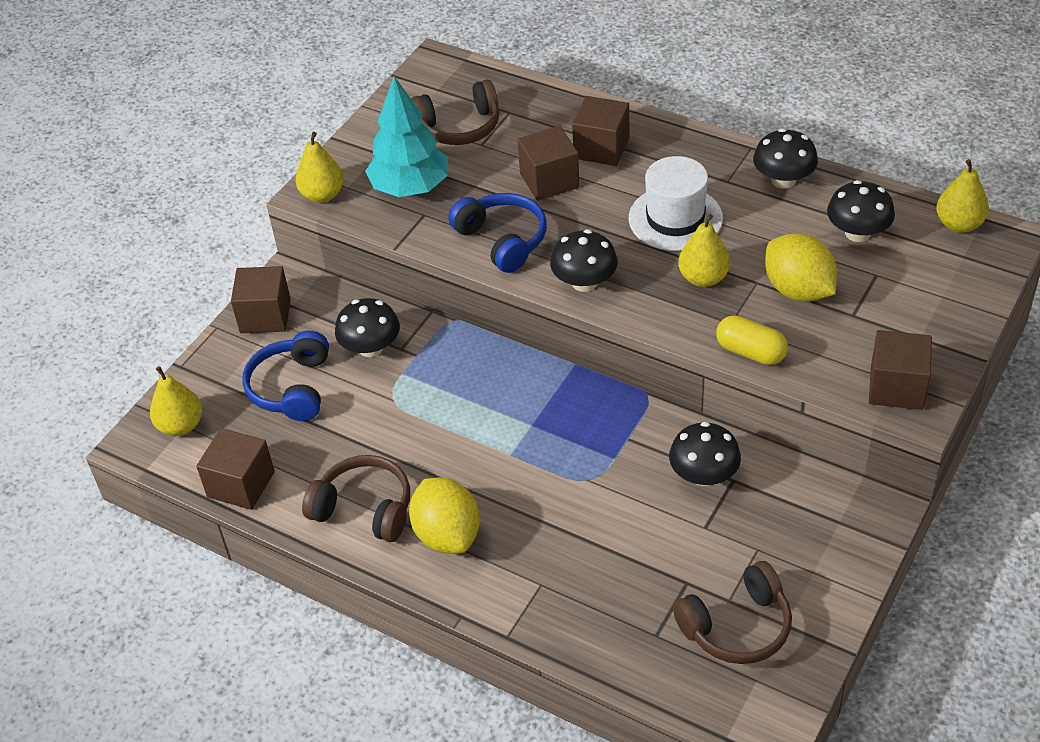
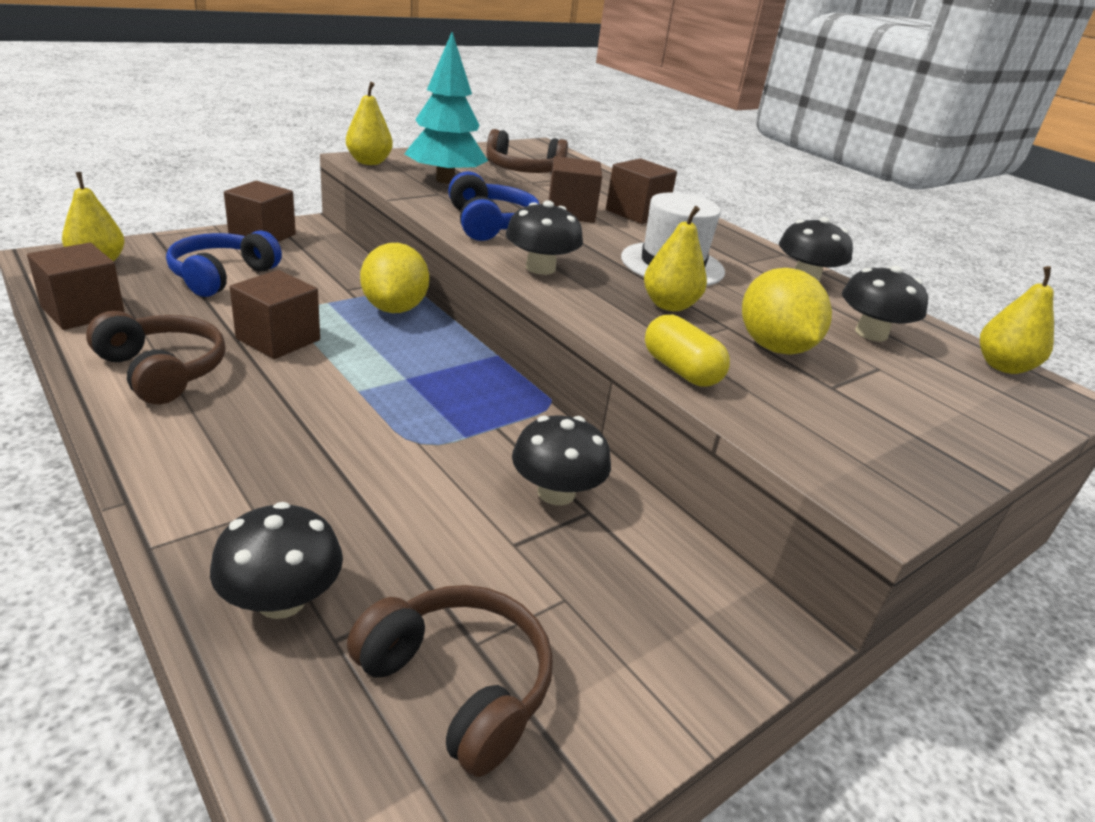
camera: 15 degrees right, 15 degrees down
(370, 347) = (322, 279): black mushroom -> black mushroom (281, 600)
(447, 535) = (213, 424): yellow lemon -> yellow lemon (394, 308)
(737, 626) = (458, 685): brown headphones -> brown headphones turned 135 degrees counterclockwise
(896, 387) = (860, 467): brown cube -> brown cube (278, 339)

